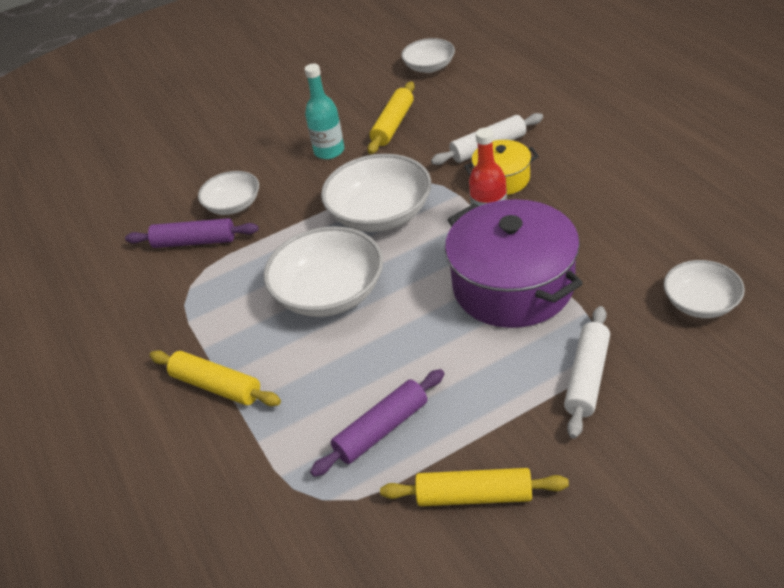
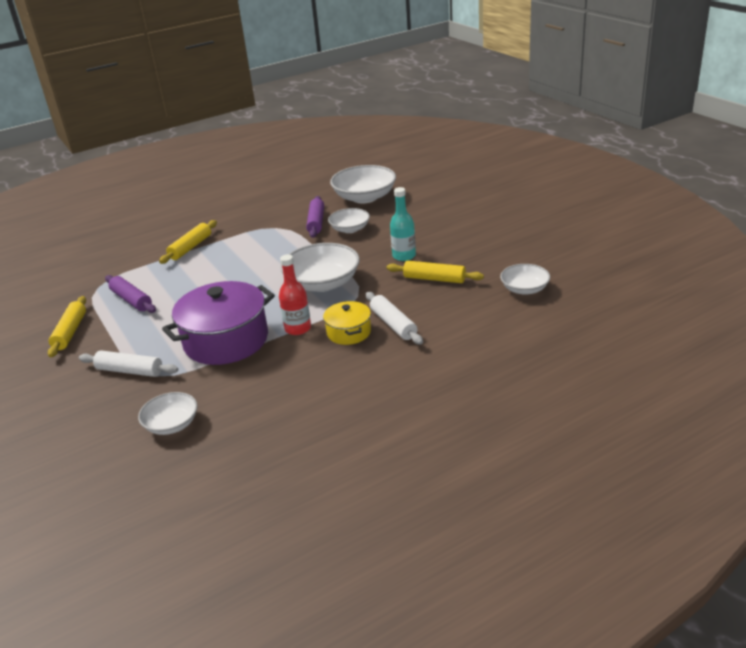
camera: 85 degrees right, 10 degrees down
(329, 293) = (249, 272): white bowl -> white bowl (364, 197)

